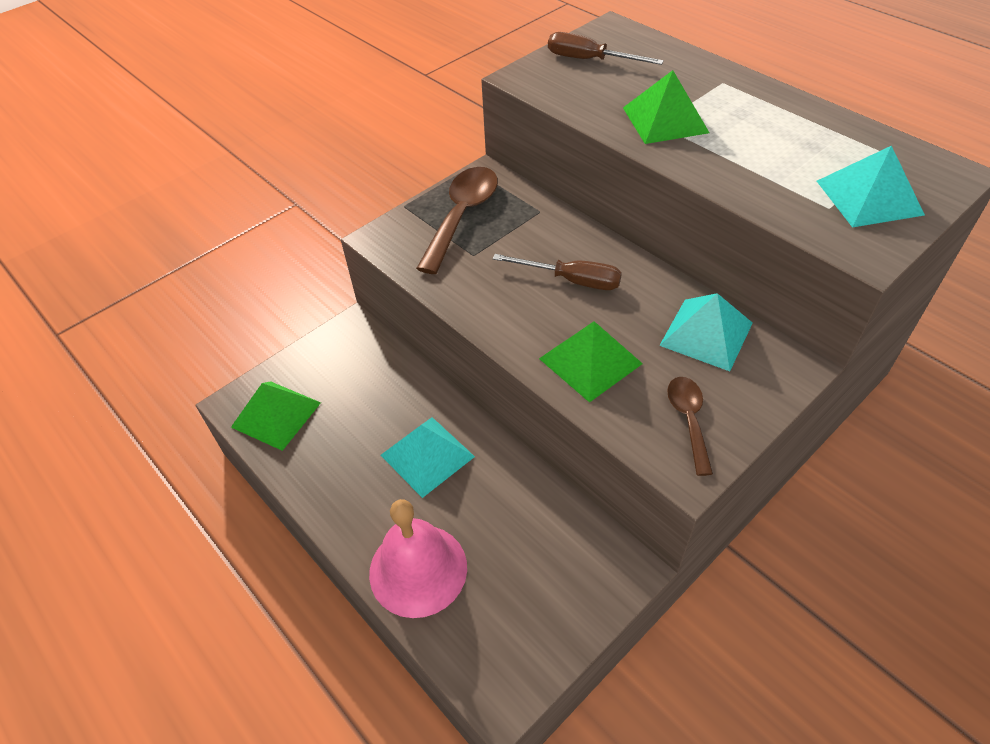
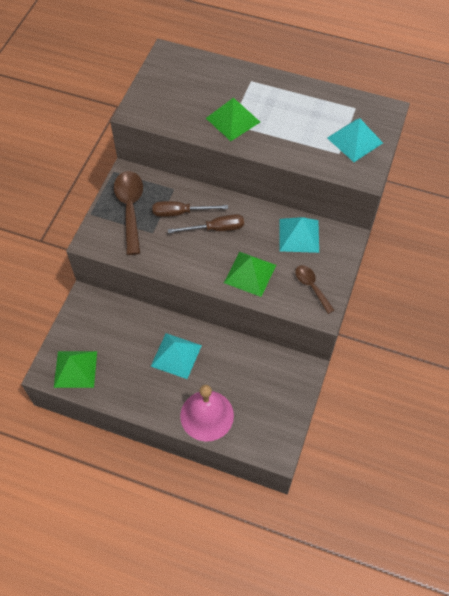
camera: 30 degrees left, 10 degrees up
(589, 60) = (167, 86): brown screwdriver -> brown screwdriver (181, 212)

